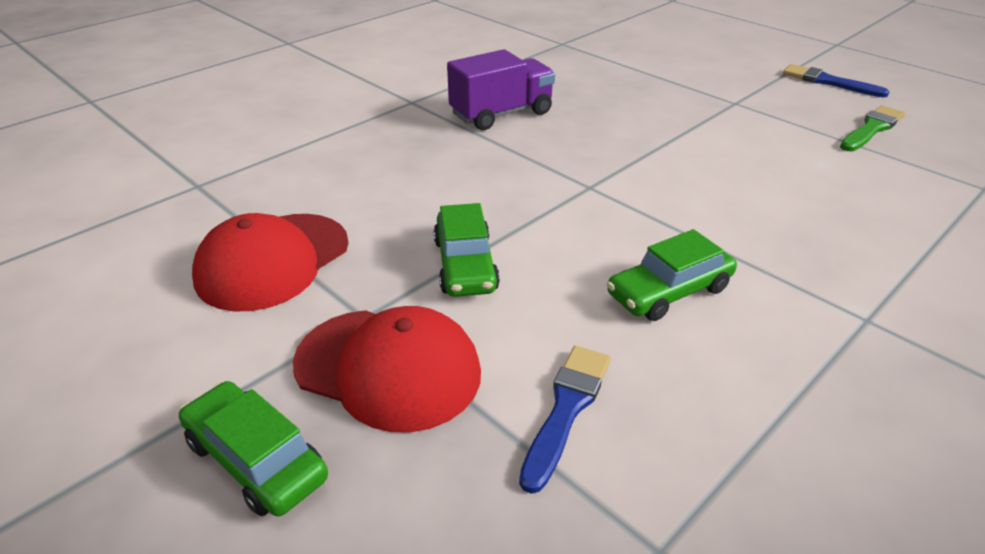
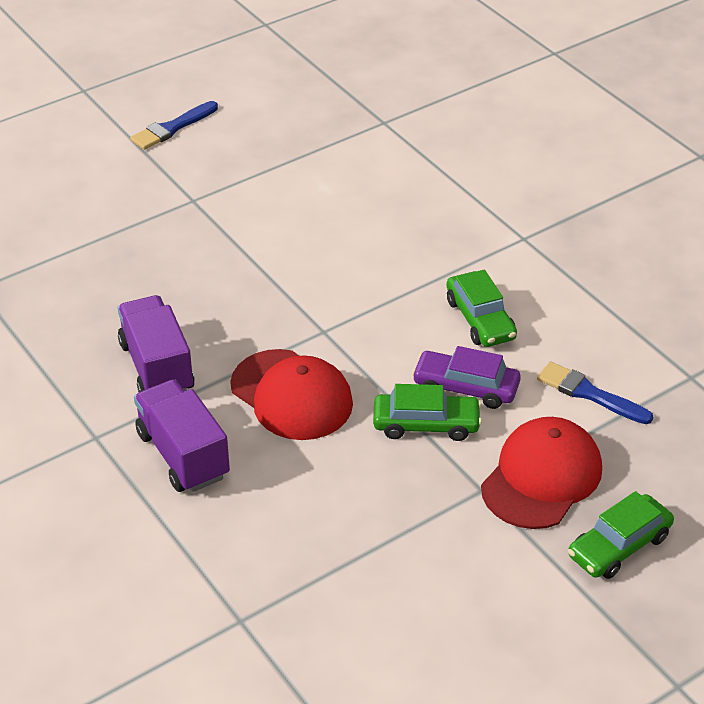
camera: 80 degrees left, 5 degrees up
(273, 261) = (396, 549): red cap -> red cap (292, 395)
(396, 137) = (183, 455): none -> purple truck
(537, 289) = (465, 387): none -> purple car
(871, 129) = (275, 138): green brush -> none

